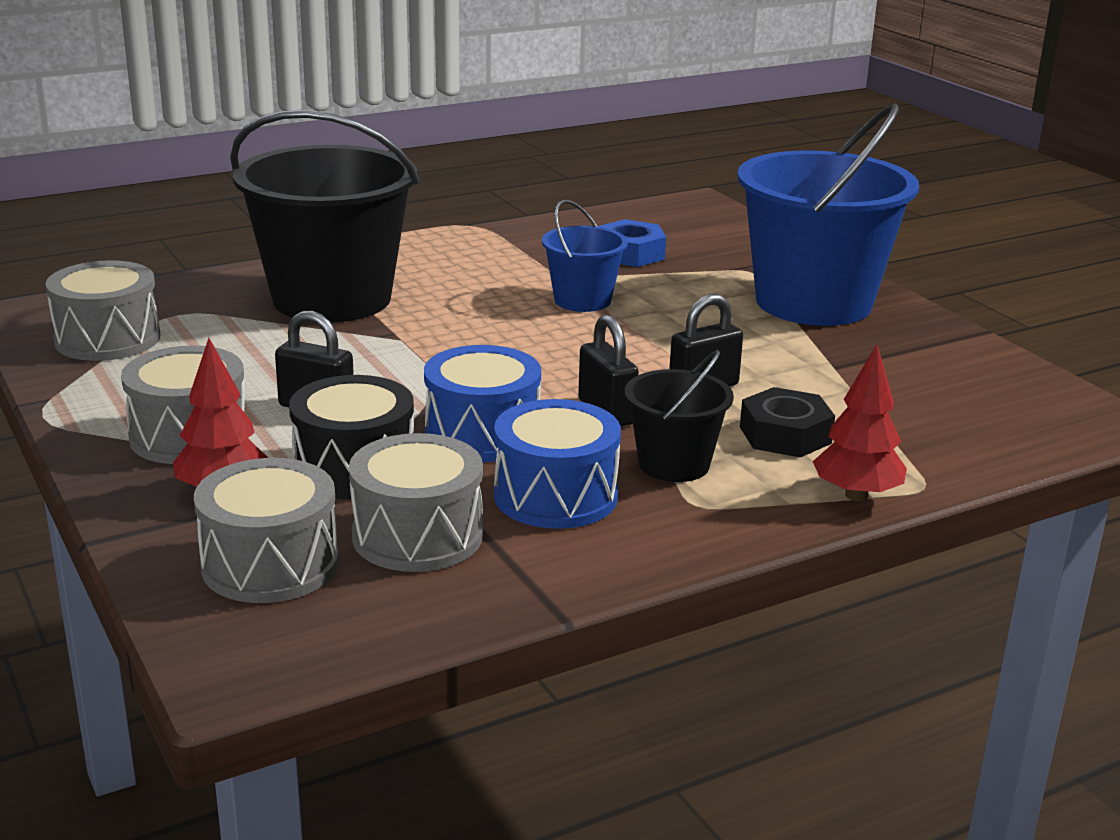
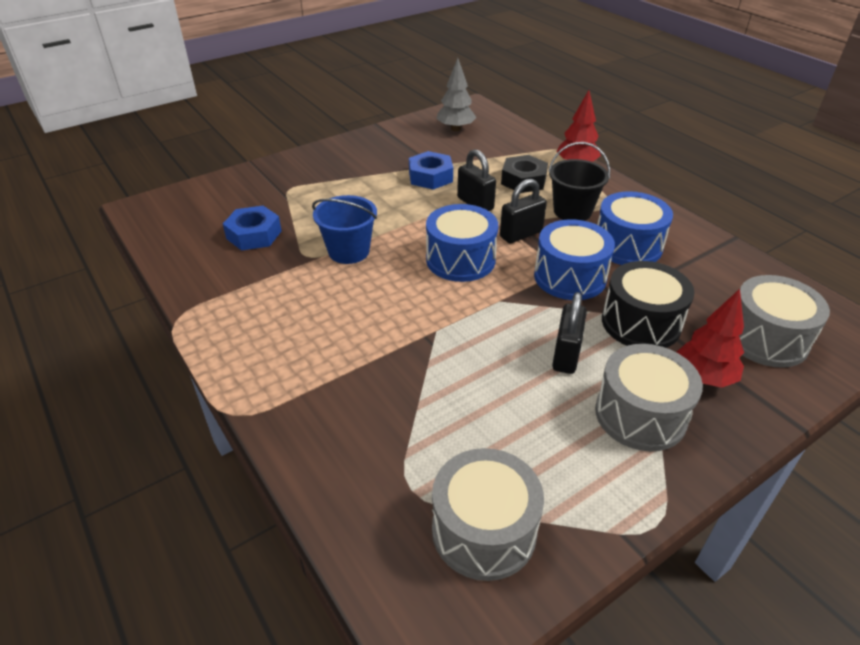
camera: 95 degrees left, 15 degrees up
(332, 299) = (360, 383): black bucket -> none
(417, 536) = (698, 288): grey drum -> none
(546, 364) = (460, 260): none -> blue drum
(792, 361) = (430, 177): none -> blue nut
(813, 302) = (342, 168): blue bucket -> none
(988, 395) = (455, 129): none -> grey tree

